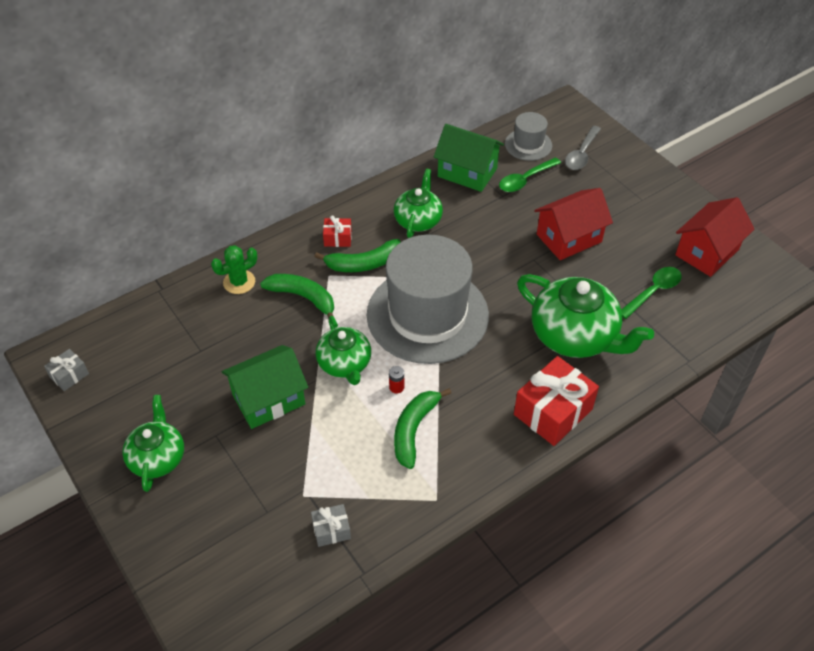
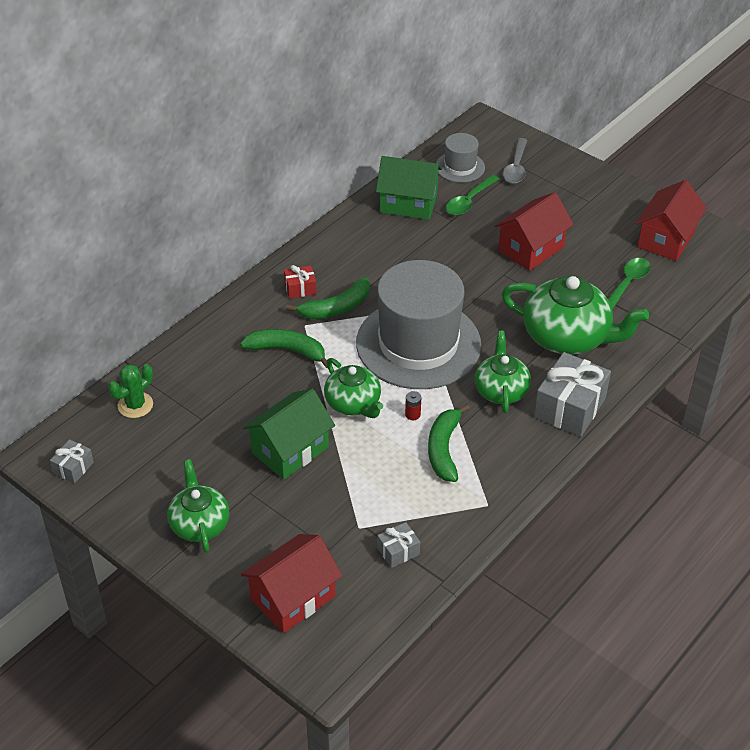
camera: 15 degrees left, 5 degrees down
(213, 556) = (293, 598): none -> red house
(239, 282) = (215, 348): green cactus -> green cactus (135, 405)
(418, 220) = (375, 257): green teapot -> green teapot (501, 390)
(553, 412) = (570, 407): red gift -> grey gift

